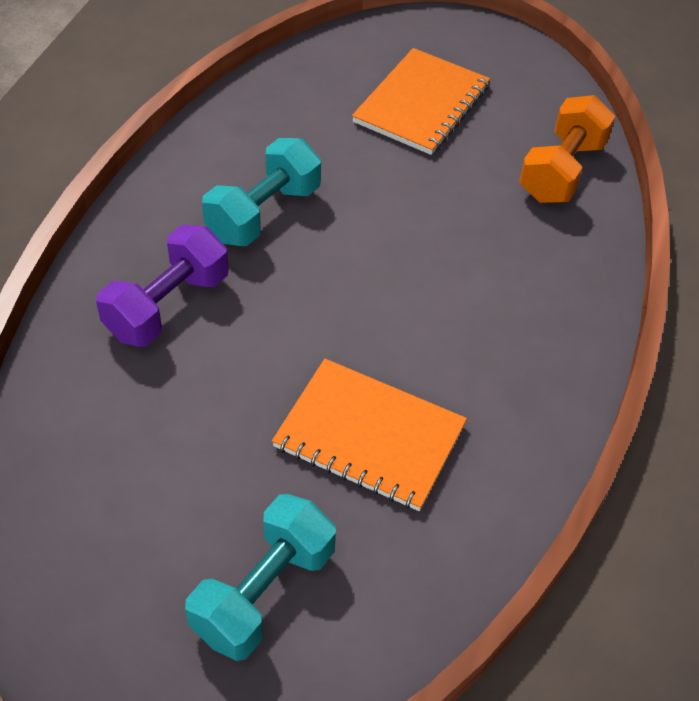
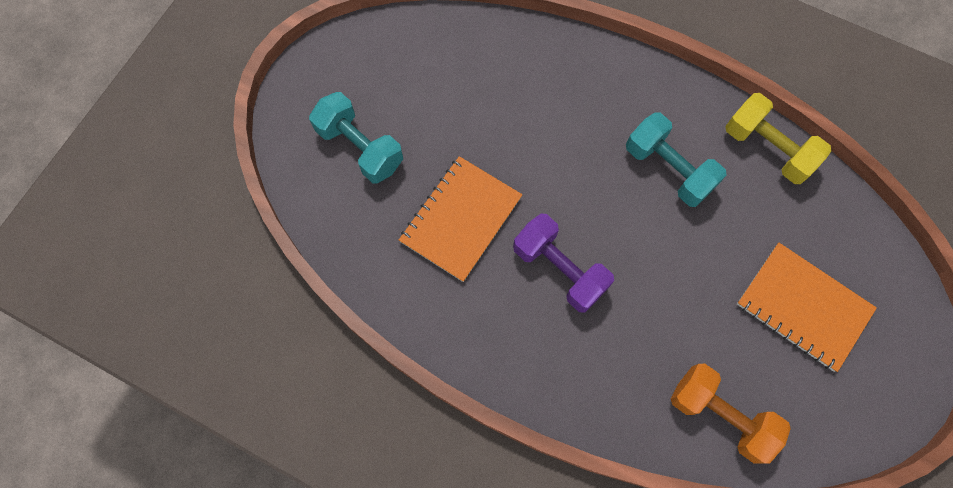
camera: 100 degrees right, 20 degrees up
(167, 306) = (580, 102): purple dumbbell -> purple dumbbell (559, 269)
(226, 125) = (767, 148): none -> yellow dumbbell

